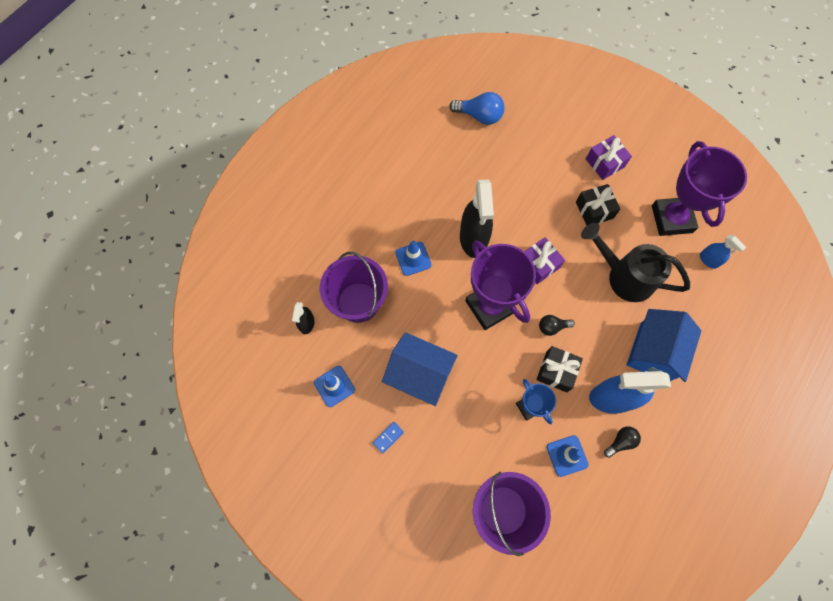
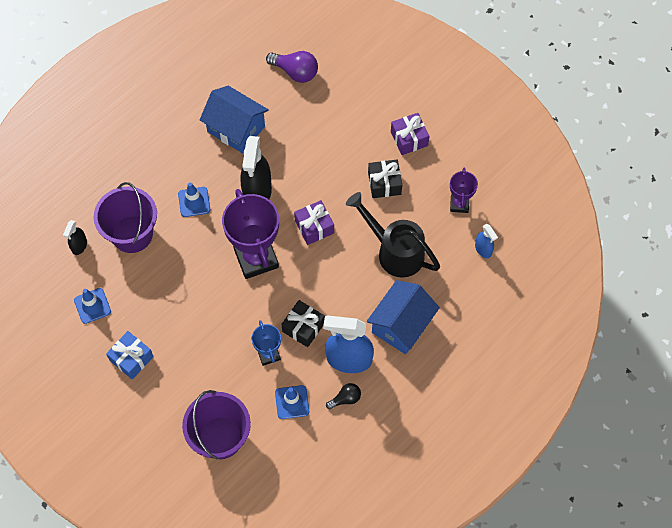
camera: 10 degrees right, 5 degrees down
(388, 437) = (131, 358): blue domino -> blue gift
(419, 374) = (174, 309): blue house -> blue house (236, 129)
(479, 116) = (295, 72): blue light bulb -> purple light bulb
(552, 327) = (311, 287): black light bulb -> none
(671, 219) = (459, 204): purple trophy -> purple trophy, size x0.52

